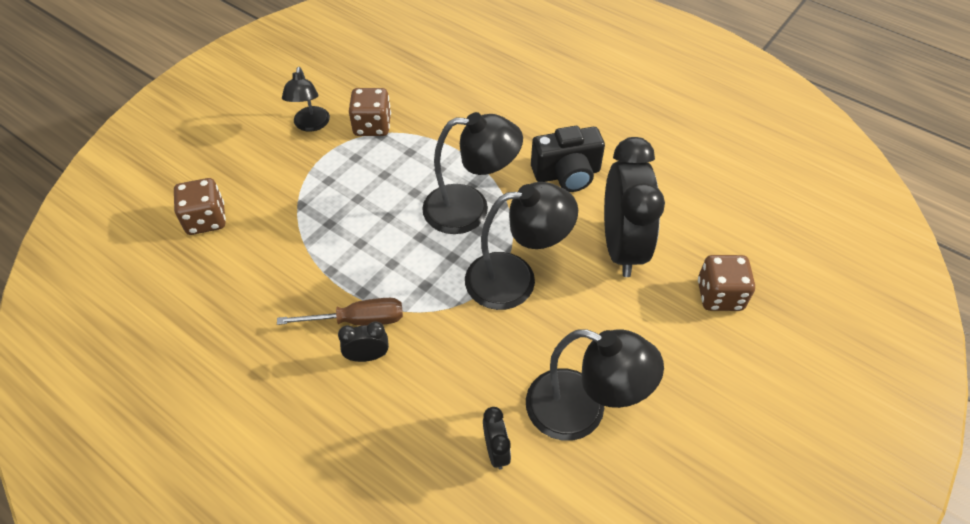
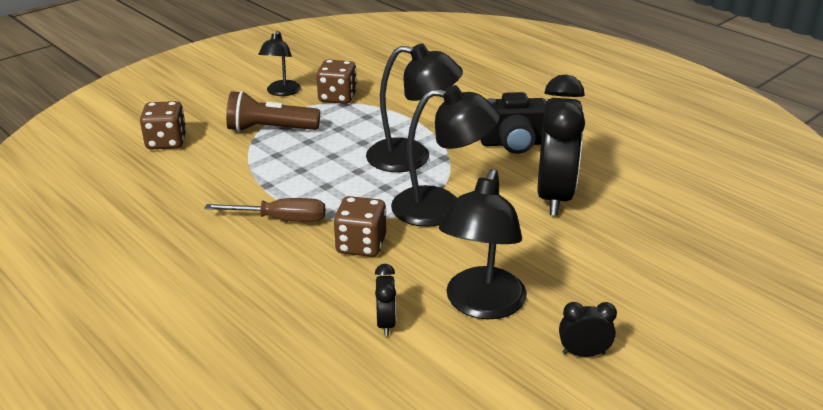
camera: 10 degrees right, 20 degrees down
(313, 185) = (270, 129): none -> brown flashlight
(367, 356) = (282, 244): black clock -> black clock (583, 353)
(582, 411) = (481, 305): black lamp -> black lamp turned 75 degrees clockwise
(719, 295) = (647, 239): brown dice -> brown dice (361, 245)

